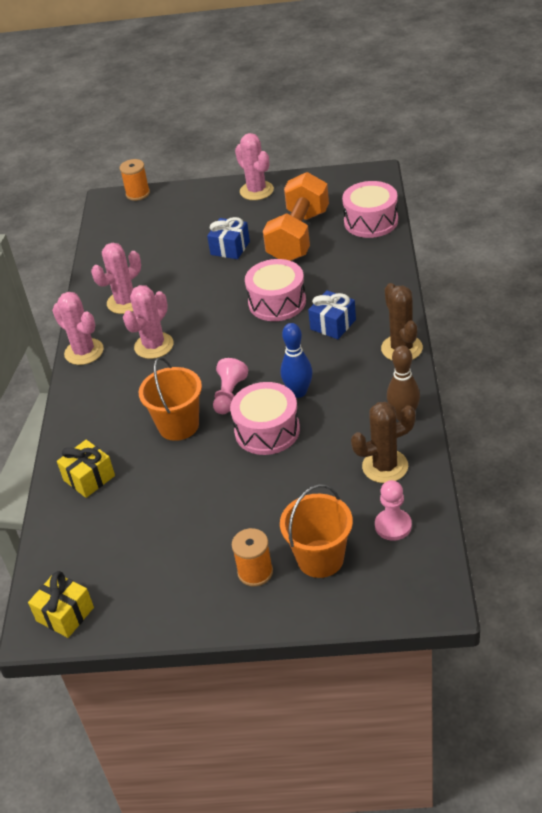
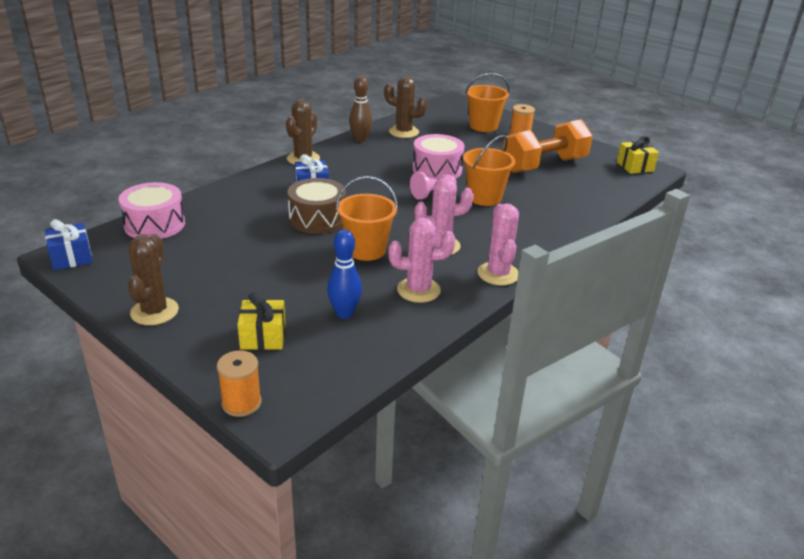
camera: 145 degrees left, 10 degrees down
(89, 478) = (571, 205): yellow gift -> yellow gift (263, 337)
(201, 304) = (366, 250): none -> orange bucket
(230, 248) = (274, 276): blue gift -> blue gift (71, 258)
(256, 191) = (154, 311): pink cactus -> brown cactus
(277, 302) = (317, 219): pink drum -> brown drum
(298, 392) = (392, 173): blue bowling pin -> blue bowling pin (344, 313)
(299, 236) = (215, 249): orange dumbbell -> orange dumbbell (544, 165)
(393, 526) = (435, 119): pink pawn -> none

